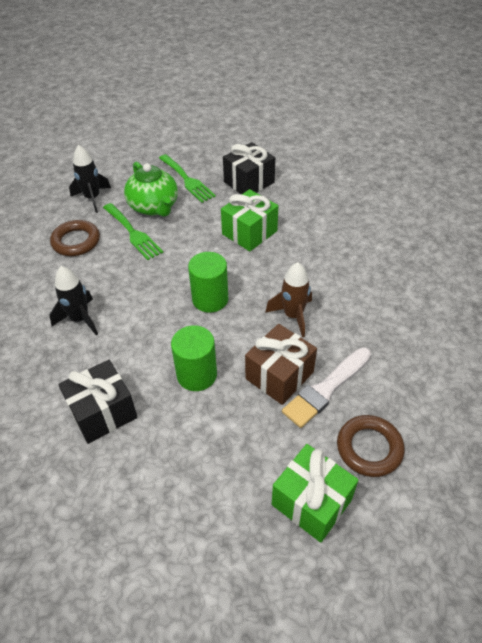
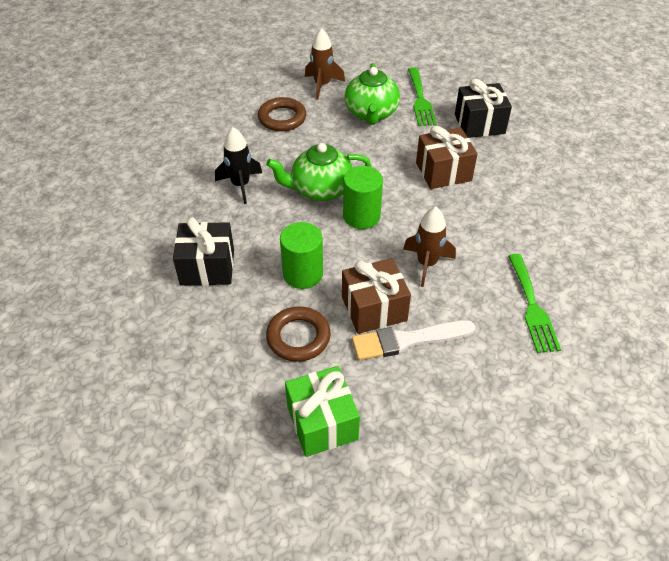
camera: 30 degrees right, 0 degrees up
(92, 198) = (322, 85): black rocket -> brown rocket
(133, 233) = (335, 130): green fork -> green fork (532, 307)
(157, 291) = (320, 189): none -> green teapot
(249, 232) = (443, 172): green gift -> brown gift
(369, 448) = (407, 408): brown ring -> brown ring (298, 337)

